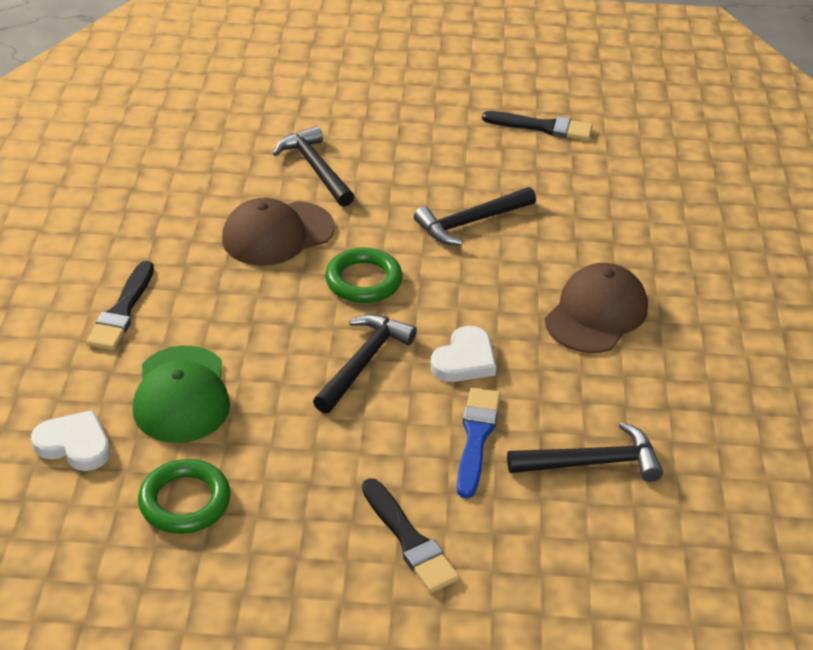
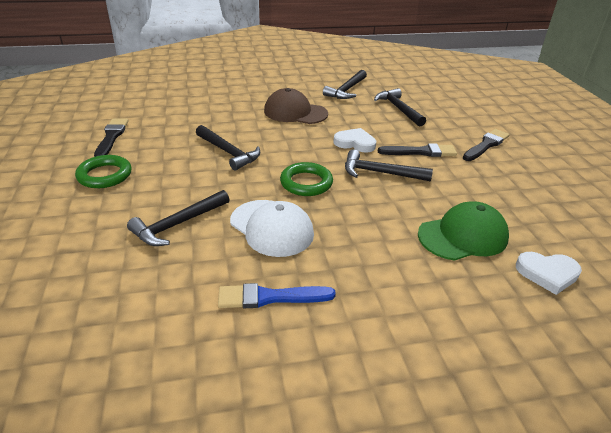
camera: 105 degrees left, 5 degrees down
(74, 444) = (547, 273): white heart -> white heart turned 90 degrees counterclockwise
(122, 311) = (406, 289): black brush -> black brush (420, 152)
(185, 501) = (537, 214): green ring -> green ring (105, 175)
(277, 234) = (271, 228): brown cap -> white cap
(476, 437) = (407, 135): blue brush -> blue brush (270, 297)
(695, 408) = (346, 90): none -> black hammer

